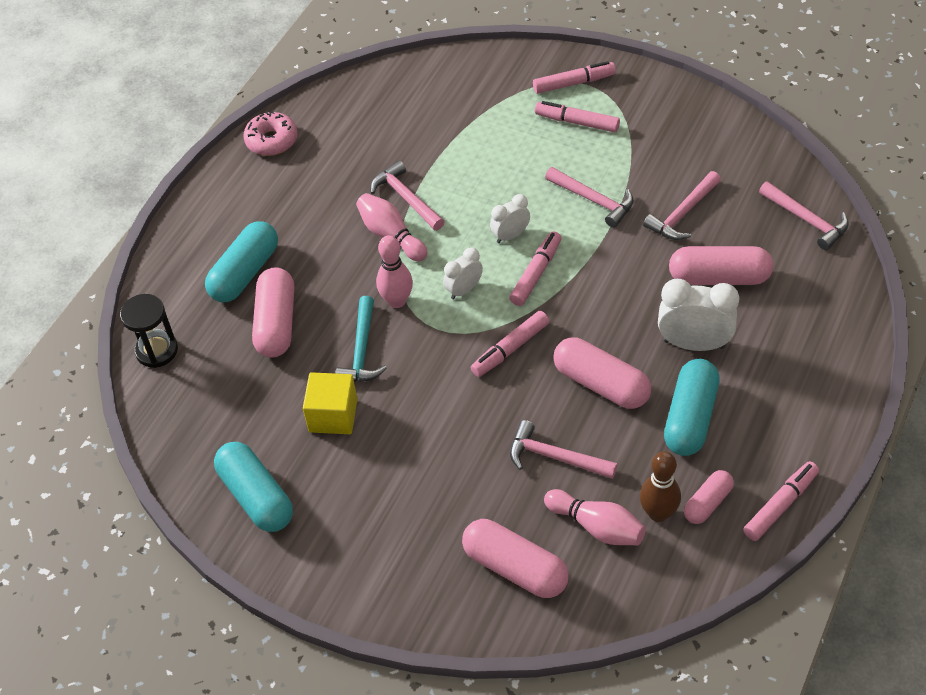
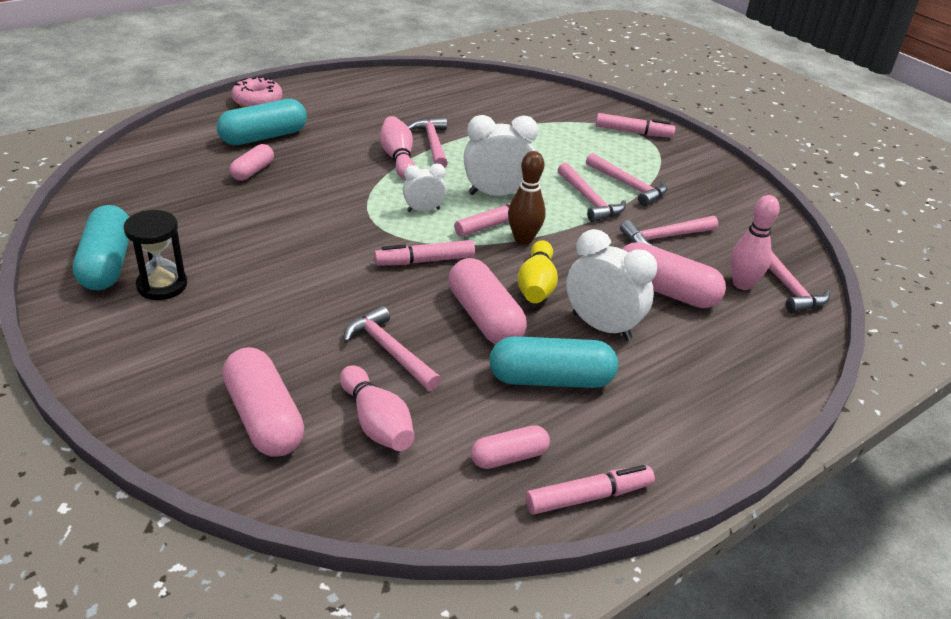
camera: 20 degrees right, 15 degrees down
(157, 350) = (148, 151): black hourglass -> black hourglass (162, 285)
(272, 140) = (365, 82): pink donut -> pink donut (257, 101)
(276, 323) = (252, 171): pink capsule -> pink capsule, size x0.59
(333, 415) = (230, 240): yellow cube -> none
(362, 350) = (300, 212): turquoise hammer -> none
(397, 301) = (361, 195): pink bowling pin -> pink bowling pin (742, 284)
(510, 235) = (496, 194): white clock -> white clock, size x1.73
(577, 122) = (616, 153): pink marker -> none
(614, 162) = (628, 185): none -> pink hammer
(617, 327) = (536, 285): none -> yellow bowling pin
(658, 513) = (449, 441): brown bowling pin -> brown bowling pin (523, 239)
(690, 418) = (550, 379): turquoise capsule -> turquoise capsule turned 45 degrees clockwise

